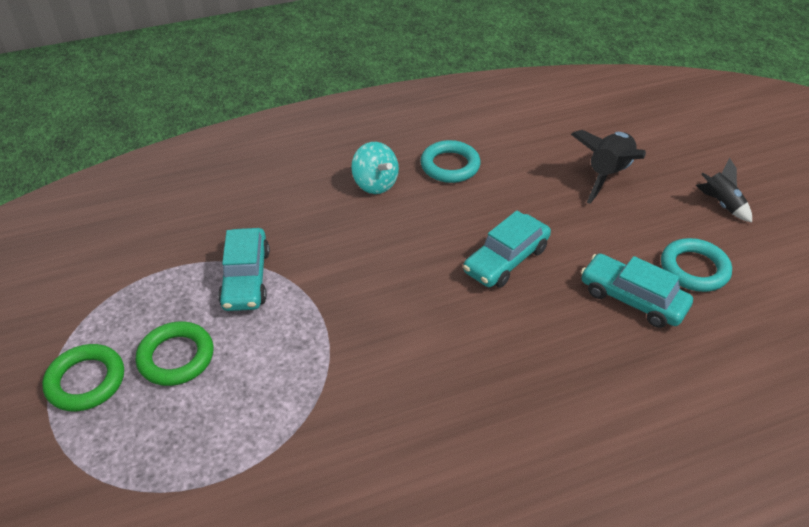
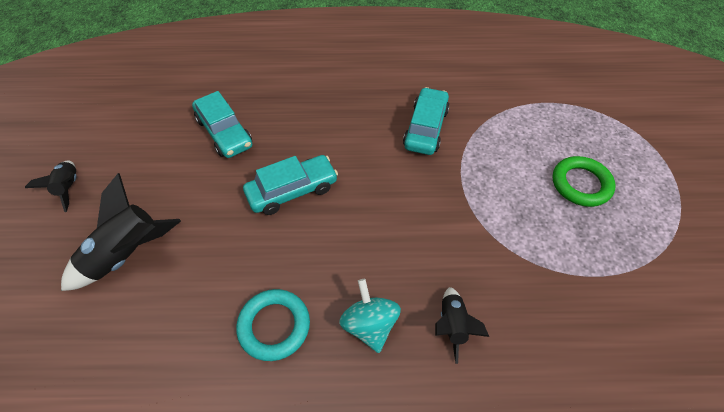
camera: 160 degrees left, 10 degrees up
(86, 381) = (649, 185): green ring -> none
(246, 278) = (524, 240): turquoise car -> turquoise car (425, 128)
(307, 199) = (452, 325): none -> black rocket
(694, 269) = (158, 141): turquoise ring -> none

